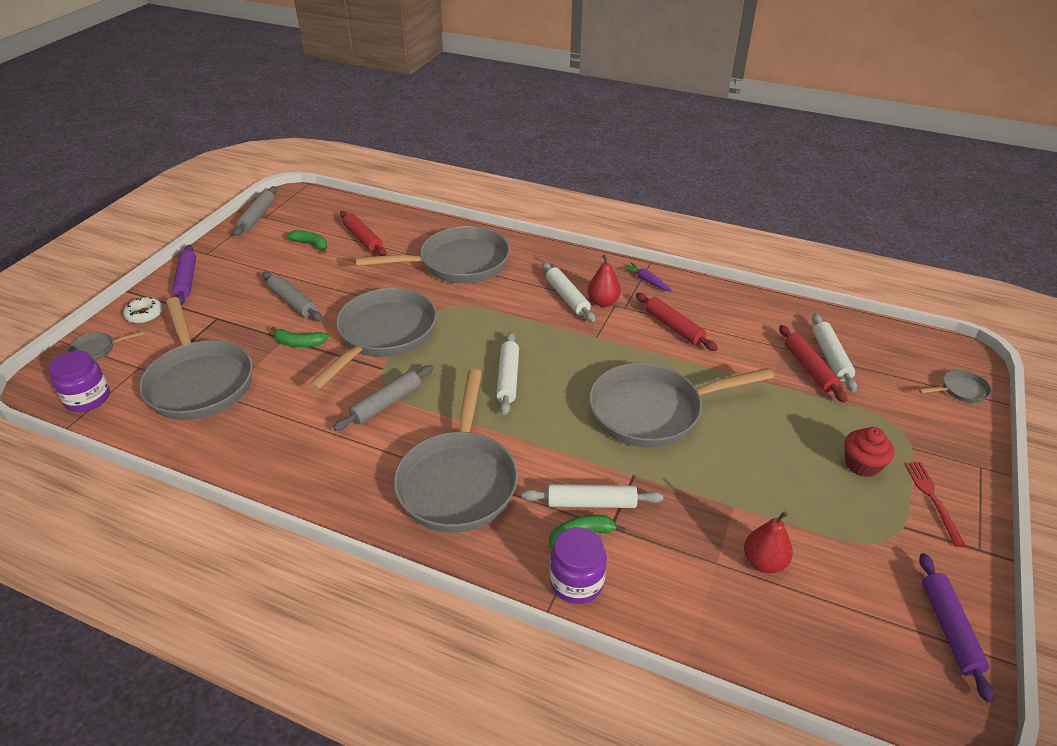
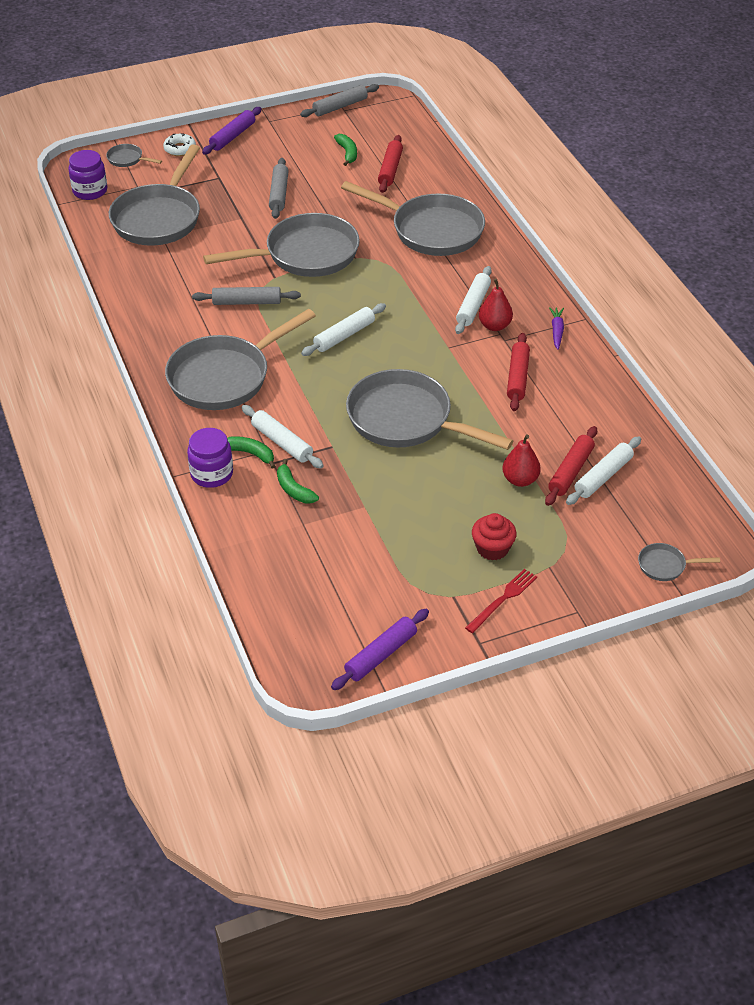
camera: 45 degrees right, 5 degrees up
(299, 343) = (246, 227): green banana -> green banana (294, 489)
(764, 562) = (331, 544): red pear -> red pear (520, 480)
(961, 390) = (665, 565): grey pan -> grey pan turned 150 degrees clockwise

